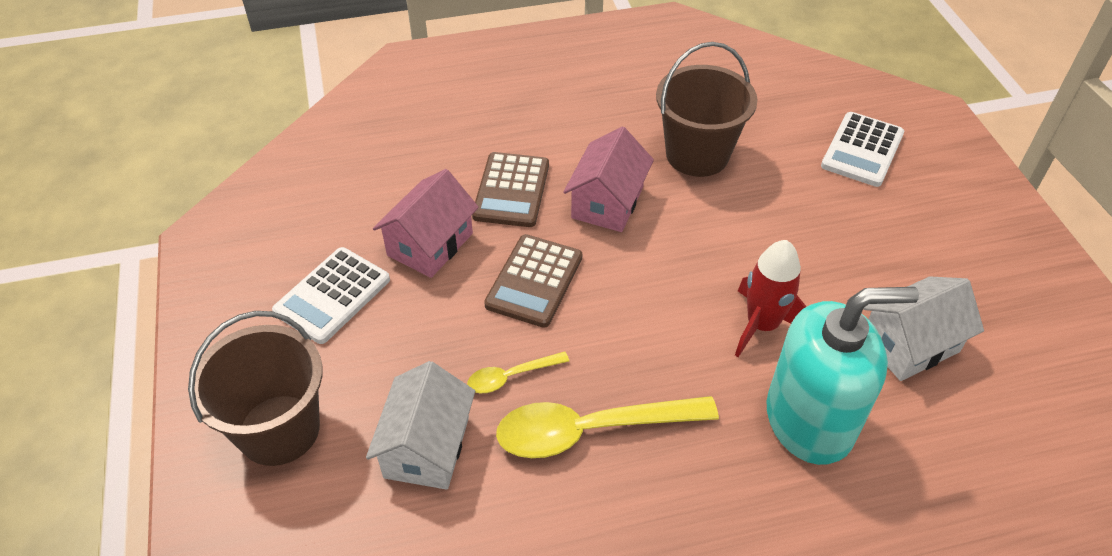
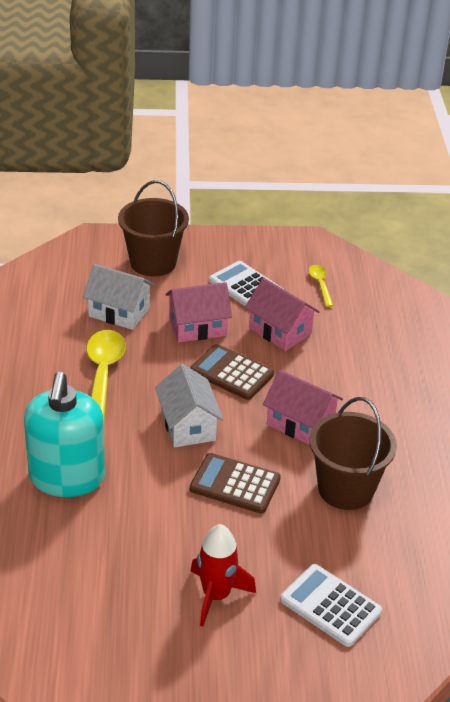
camera: 100 degrees right, 10 degrees down
(442, 336) = (197, 327): none -> pink house
(511, 190) = (325, 376): brown calculator -> brown calculator (235, 484)
(511, 376) = (155, 351): yellow spoon -> yellow spoon (320, 285)
(762, 325) = (154, 477): red rocket -> red rocket (216, 595)
(910, 344) = (106, 555): white house -> white house (188, 425)

